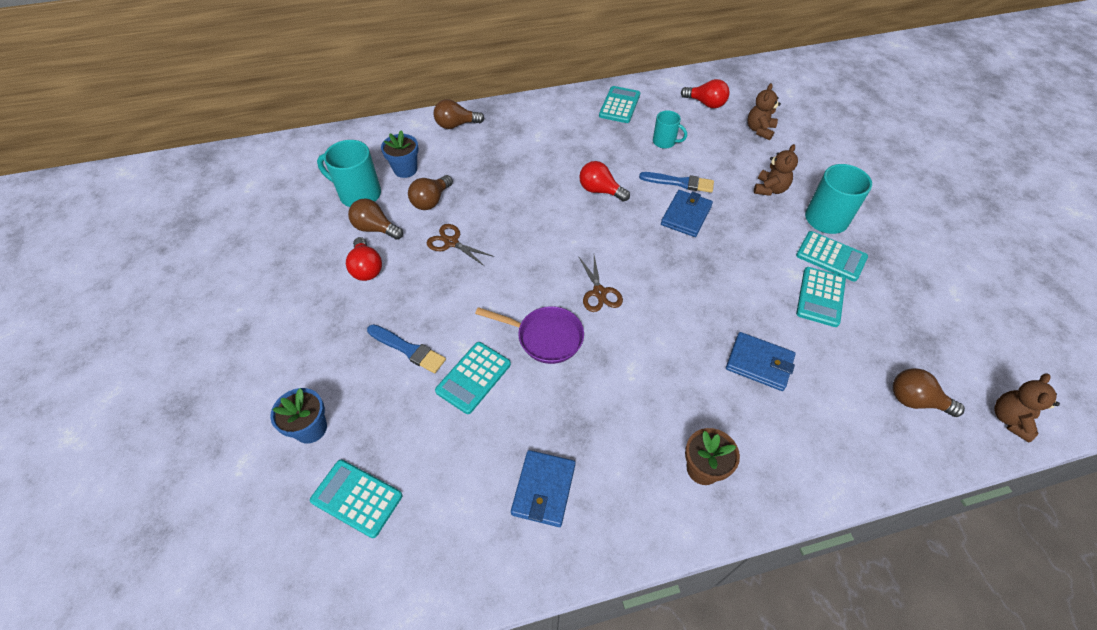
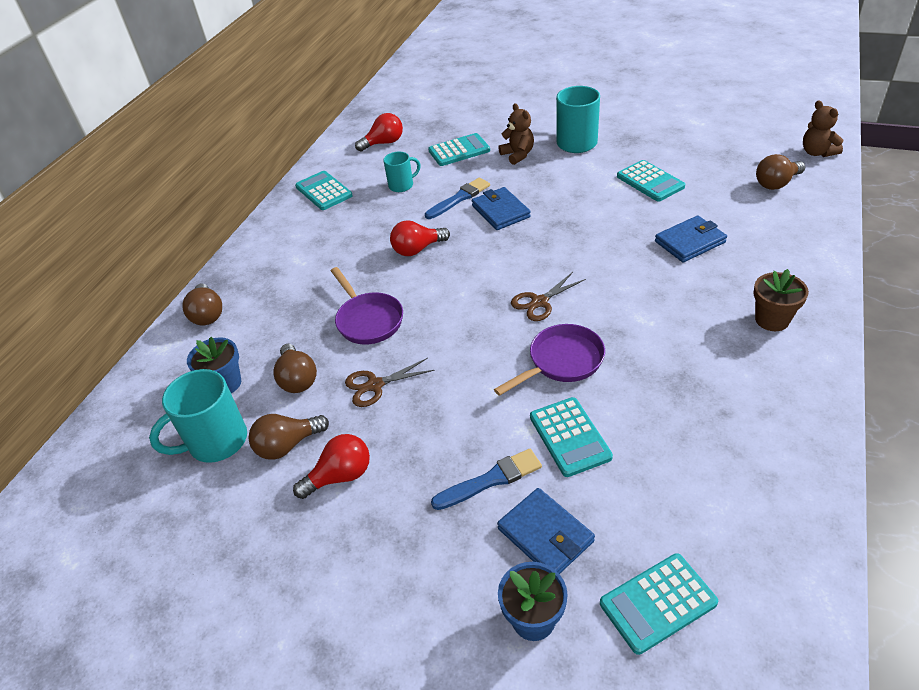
camera: 50 degrees left, 10 degrees down
(366, 268) = (340, 476): red light bulb -> red light bulb turned 45 degrees counterclockwise
(456, 125) = (207, 314): brown light bulb -> brown light bulb turned 45 degrees counterclockwise
(508, 205) = (368, 320): none -> purple pan
(543, 489) = (734, 434): blue wallet -> blue wallet (545, 535)
(599, 292) = (539, 302): brown scissors -> brown scissors turned 120 degrees clockwise
(759, 130) = (448, 130): brown teddy bear -> none
(831, 256) = (615, 158): turquoise calculator -> turquoise calculator (459, 151)

